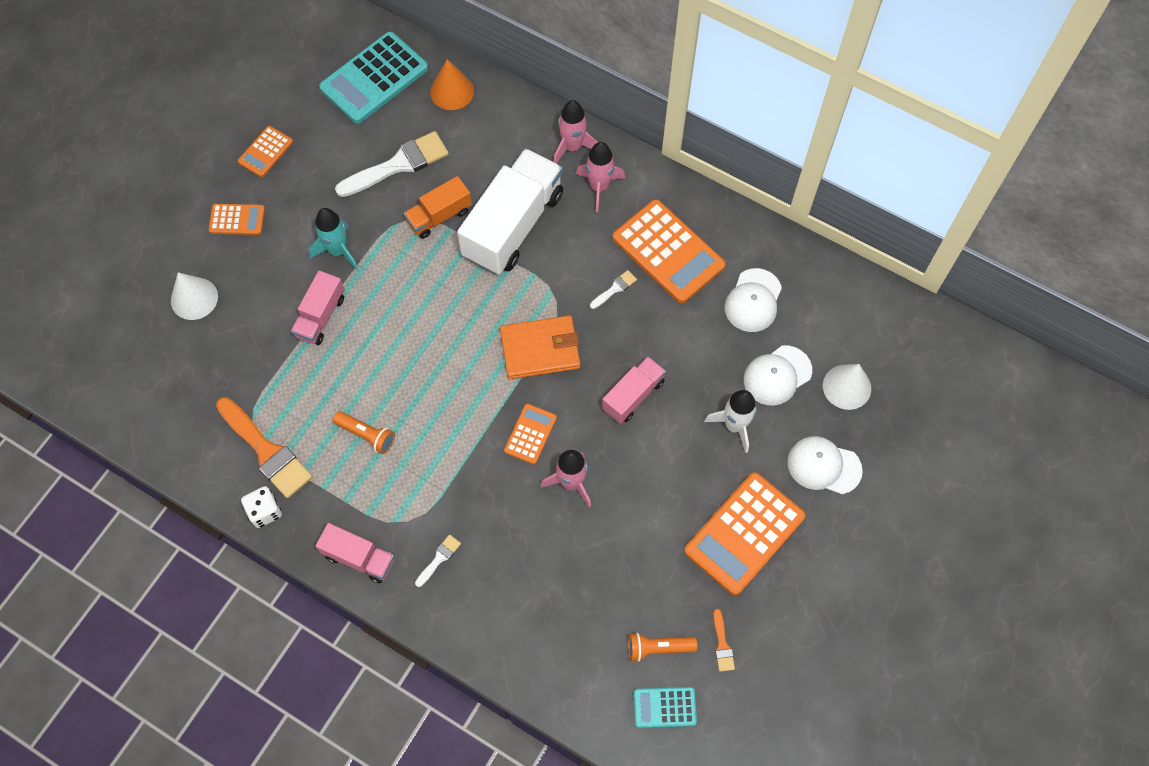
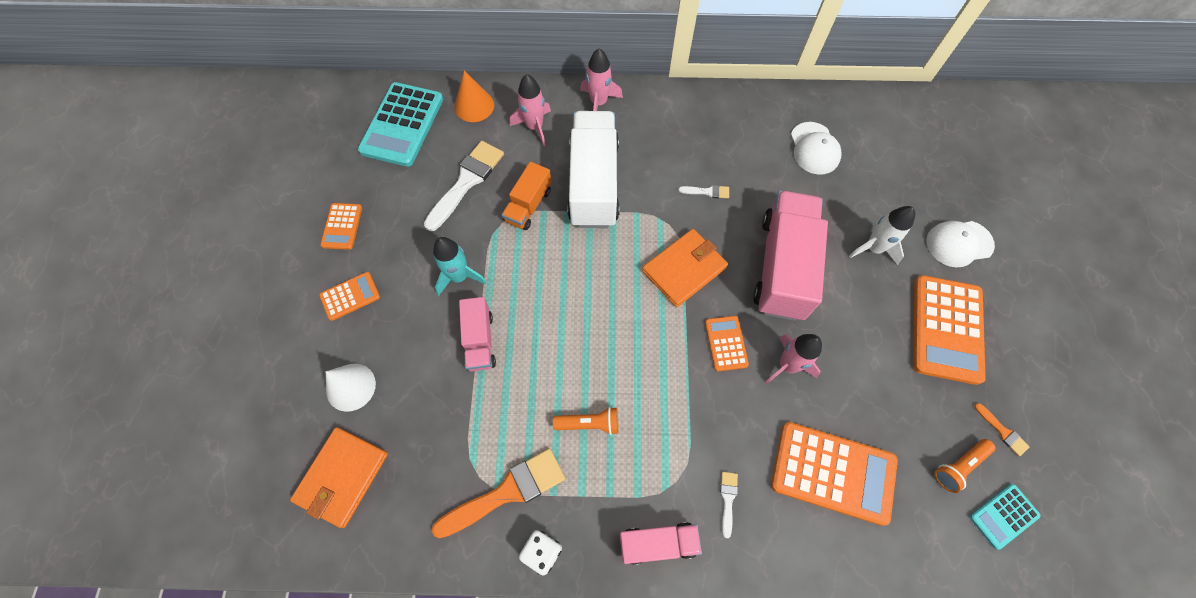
camera: 30 degrees left, 0 degrees up
(148, 367) = (342, 477): none -> orange wallet
(266, 451) = (507, 492): orange brush -> orange brush turned 45 degrees counterclockwise
(599, 187) = (640, 122): pink rocket -> pink rocket (534, 127)
(615, 289) = (707, 192): white brush -> white brush turned 75 degrees clockwise
(633, 395) = (782, 267): pink truck -> pink truck, size x1.90
(668, 252) = (726, 144): orange calculator -> orange calculator (833, 472)
(777, 375) = (874, 194): white cap -> none
(847, 387) = (927, 176): white cone -> none

